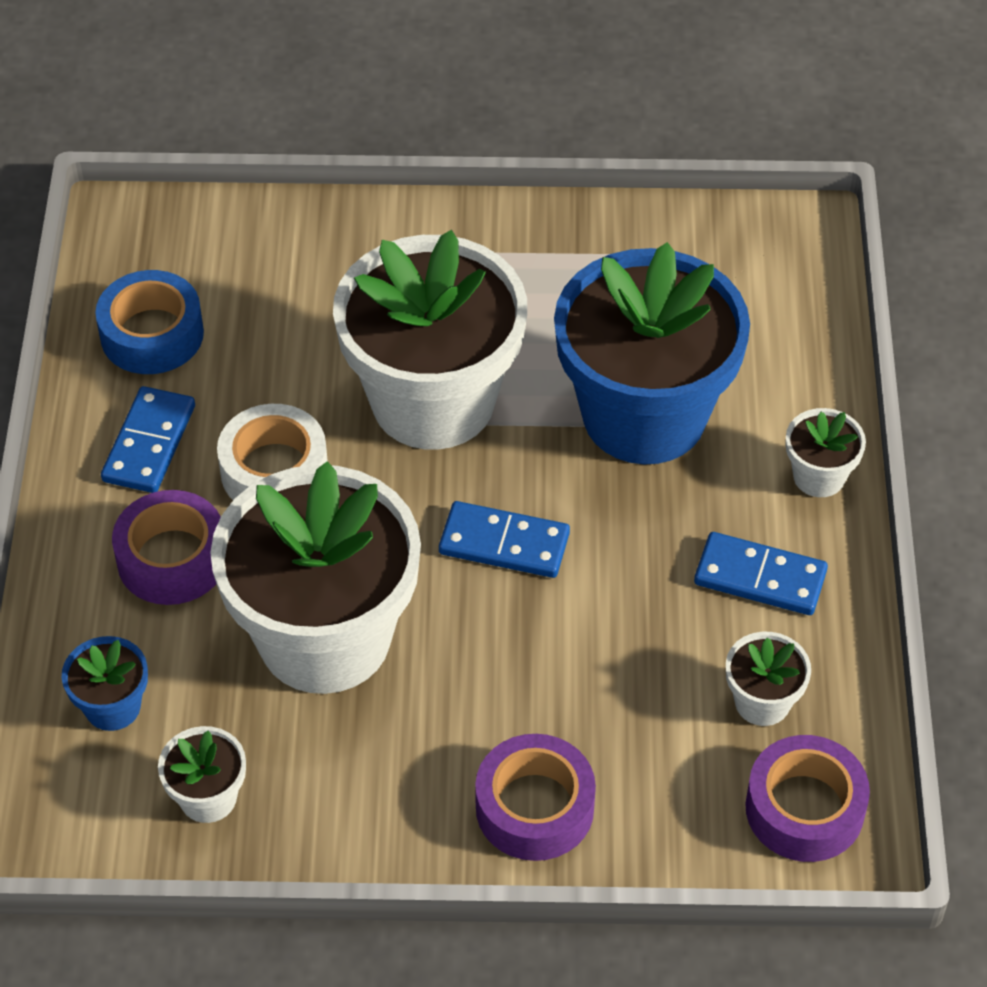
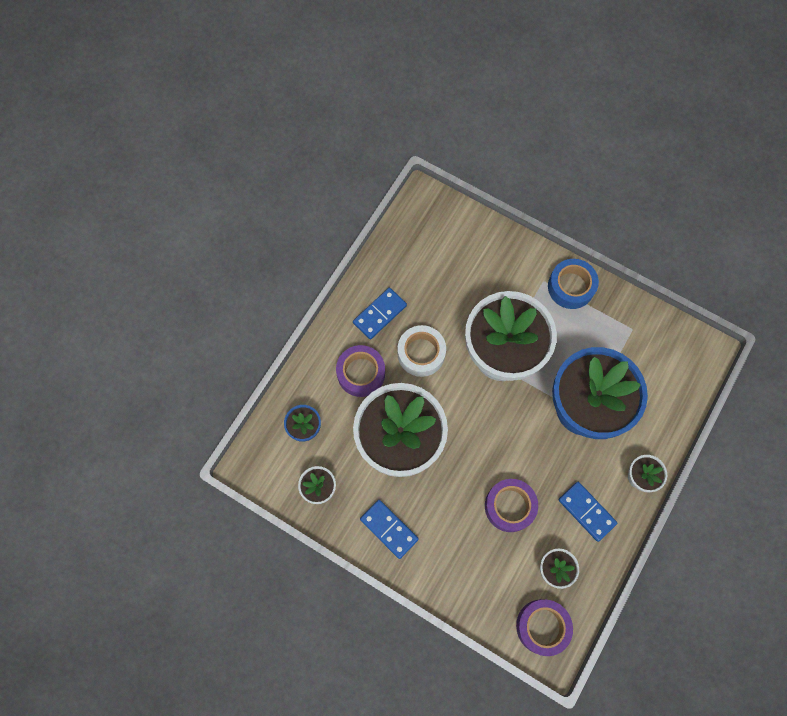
camera: 30 degrees right, 20 degrees up
(152, 334) = (407, 262): blue tape -> blue tape (571, 287)
(504, 544) = (492, 438): blue domino -> blue domino (389, 529)
(534, 807) = (438, 564): purple tape -> purple tape (509, 506)

